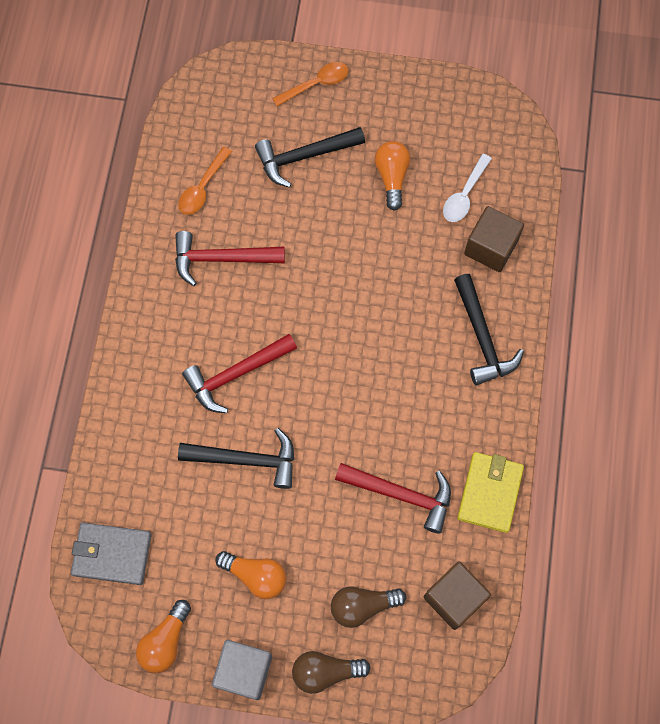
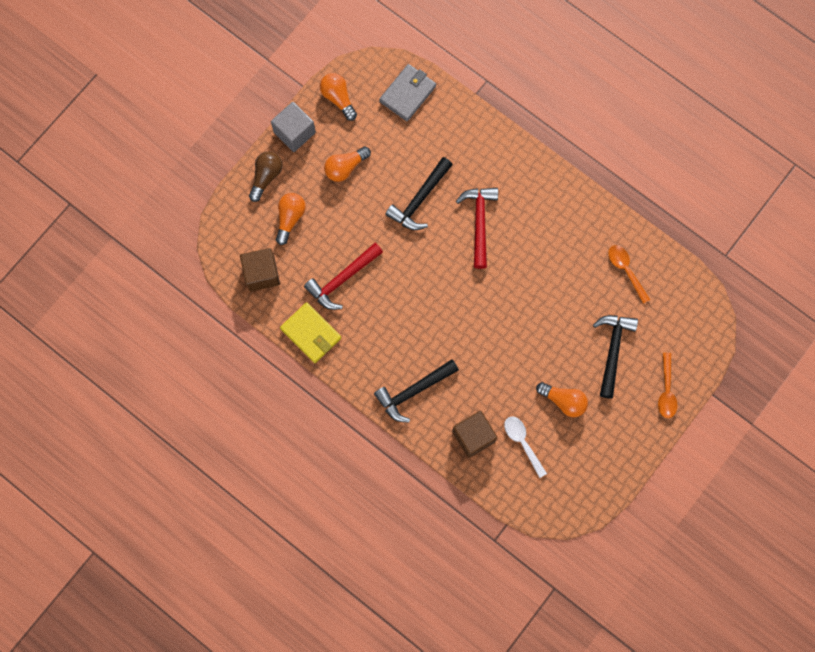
camera: 120 degrees right, 5 degrees up
(221, 259) = (565, 255): red hammer -> none
(362, 606) = (290, 218): brown light bulb -> orange light bulb
(482, 337) = (413, 391): black hammer -> black hammer turned 45 degrees counterclockwise

